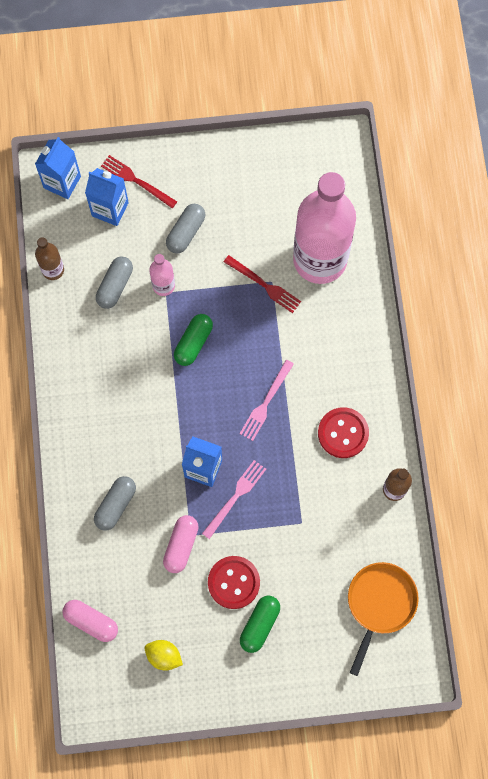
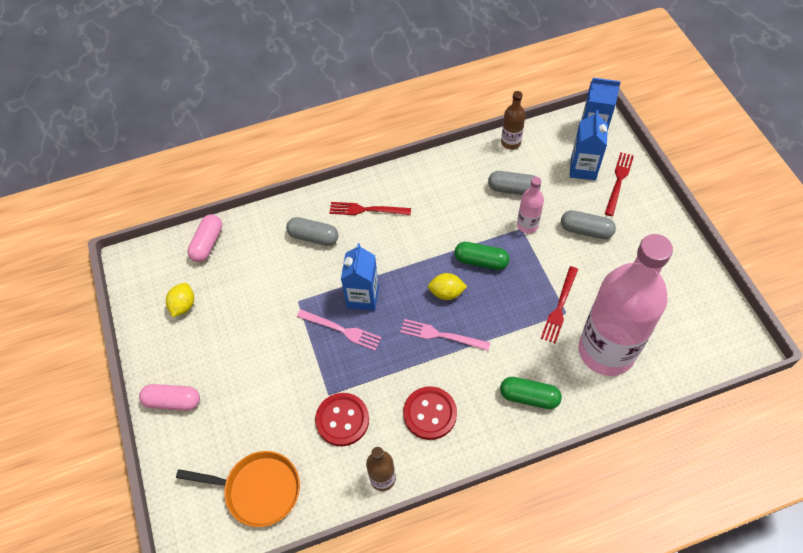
camera: 80 degrees right, 15 degrees down
(97, 442) = (367, 210): none -> red fork
(181, 545) = (286, 296): pink capsule -> pink capsule (173, 401)
(220, 386) = (446, 293): none -> yellow lemon
(233, 582) = (259, 347): red button -> red button (342, 420)
(259, 625) = (222, 379): green capsule -> green capsule (529, 397)

